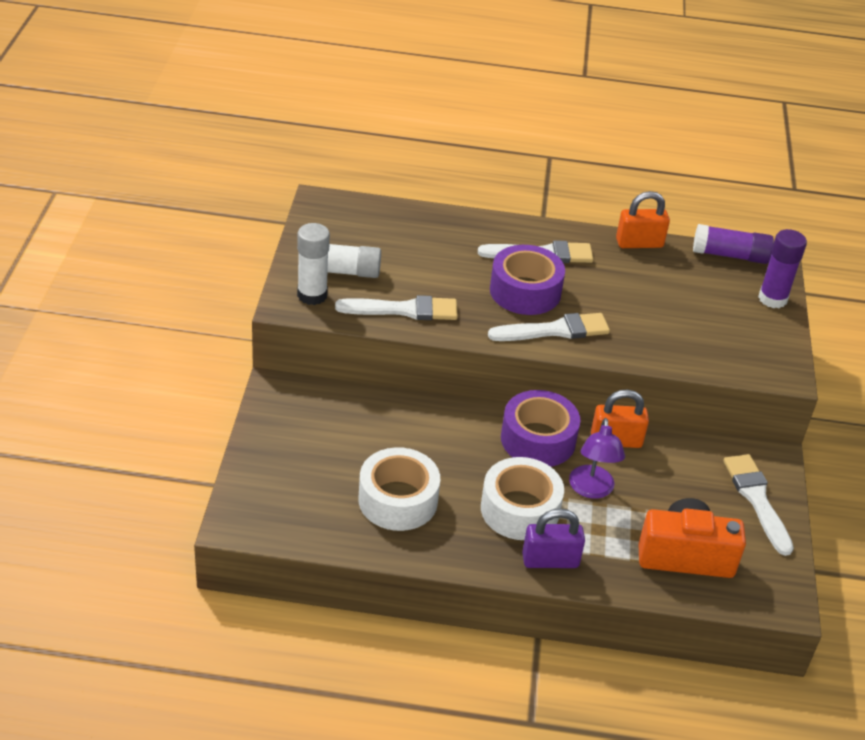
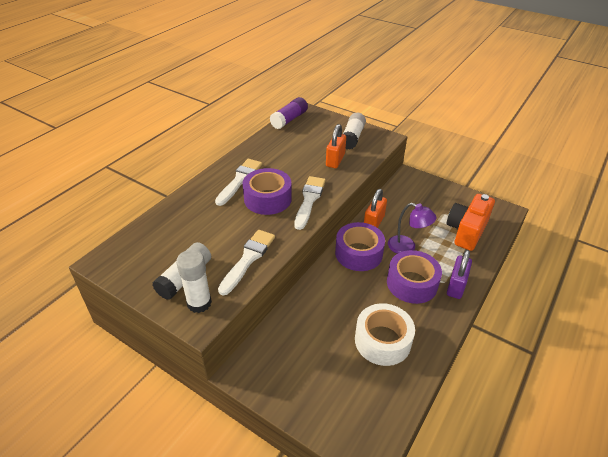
camera: 60 degrees left, 0 degrees up
(520, 509) = (412, 283): white tape -> purple tape
(639, 243) = (258, 143): orange padlock -> orange padlock (335, 160)
(748, 335) = (352, 137): none -> white glue stick
(756, 499) = (435, 192): white brush -> none
(772, 299) = (330, 120): purple glue stick -> none

